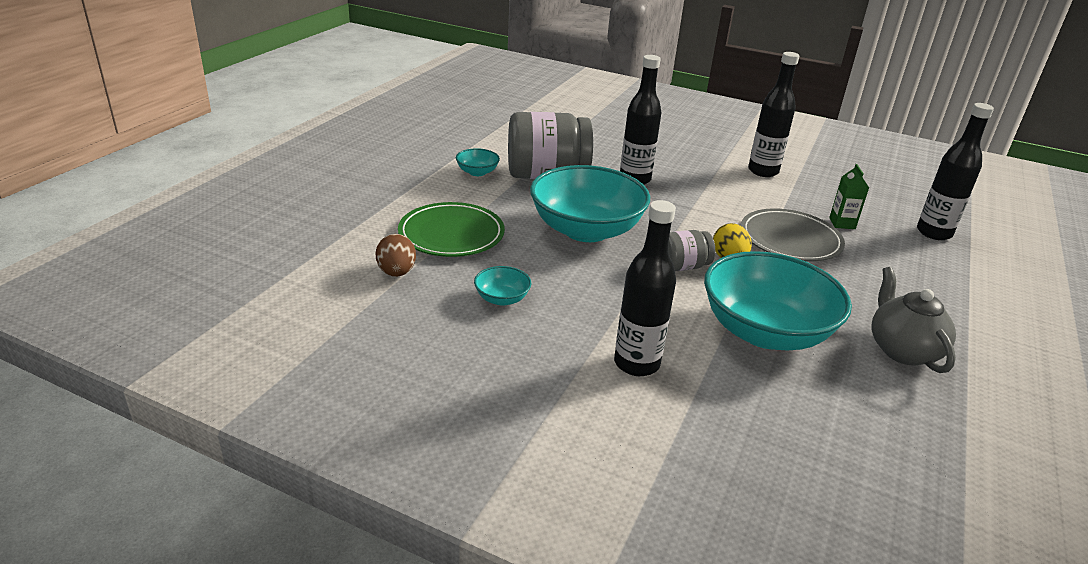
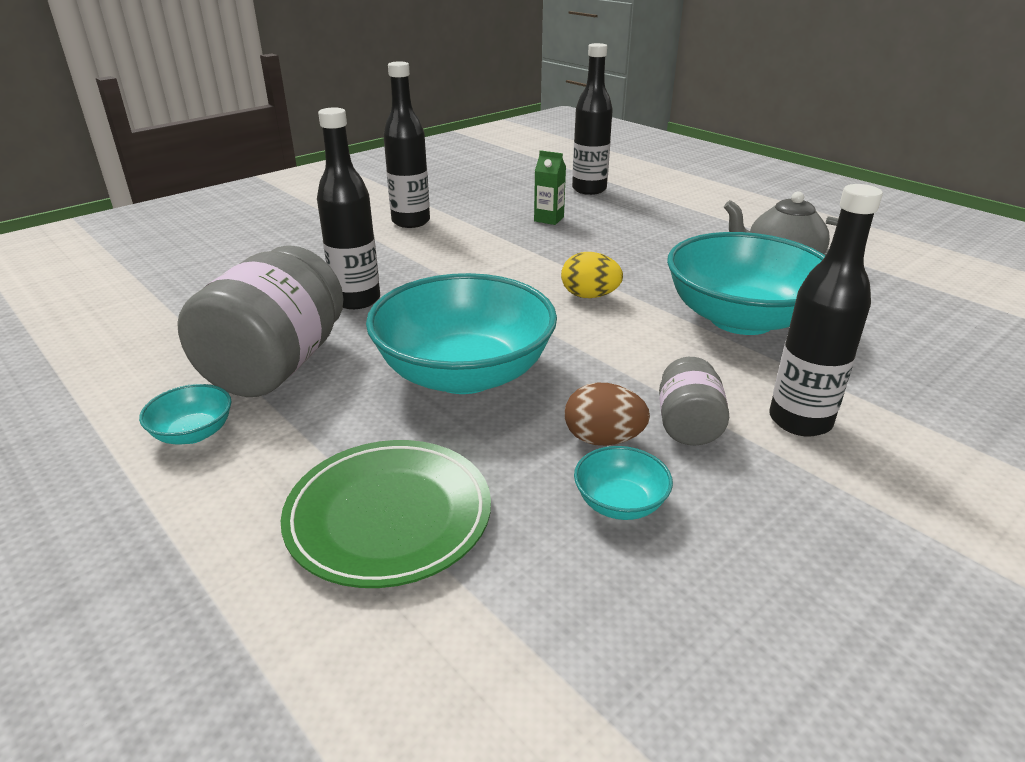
camera: 65 degrees left, 0 degrees up
(396, 272) = (485, 627): brown egg -> brown egg (603, 439)
(682, 266) = (592, 328): grey jar -> grey jar (688, 425)
(790, 239) = (566, 252): grey plate -> none

